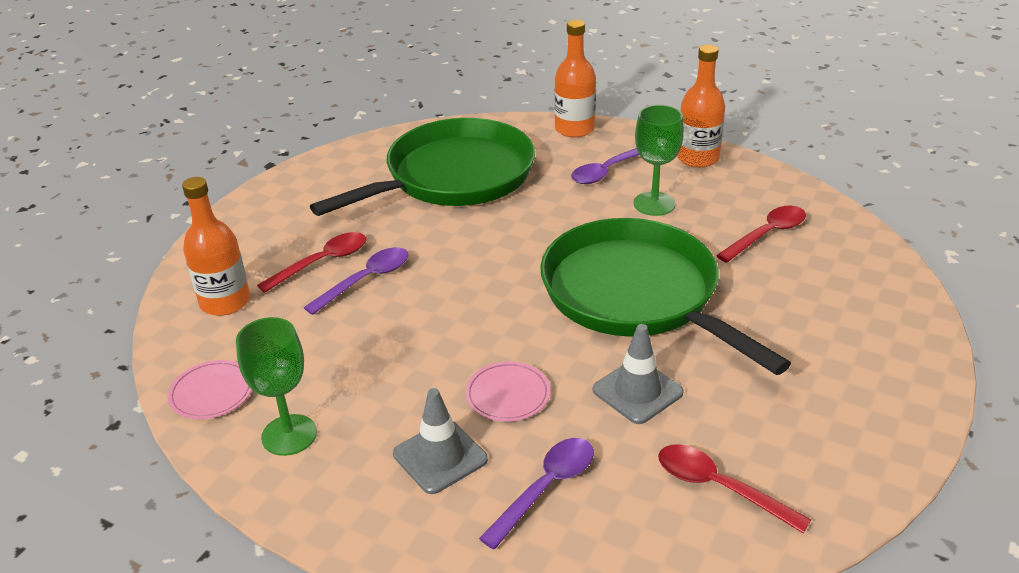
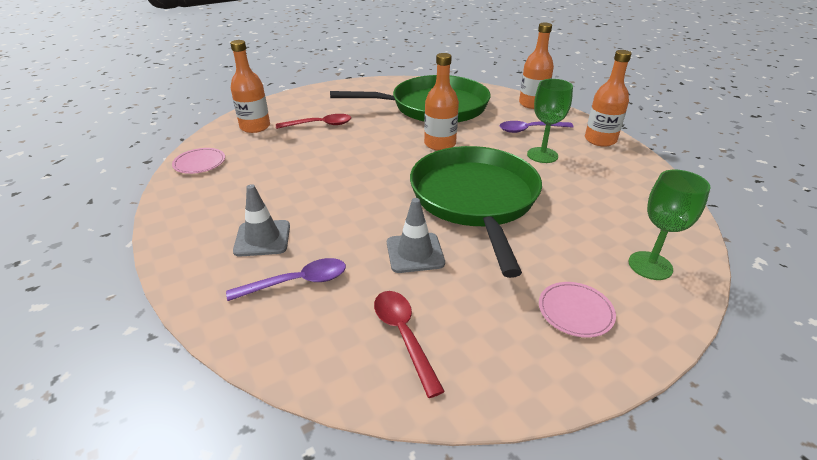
camera: 30 degrees right, 0 degrees up
(289, 435) = (207, 196): green goblet -> green goblet (650, 265)
(366, 280) = (331, 139): purple spoon -> none
(508, 395) = (336, 222): pink plate -> pink plate (575, 311)
(519, 233) = (440, 144): none -> orange bottle
(767, 234) = (607, 197): red spoon -> none

